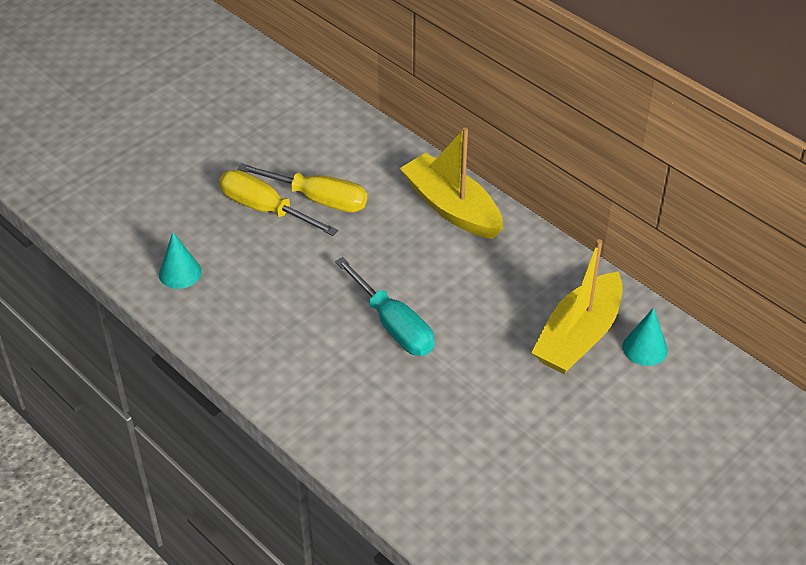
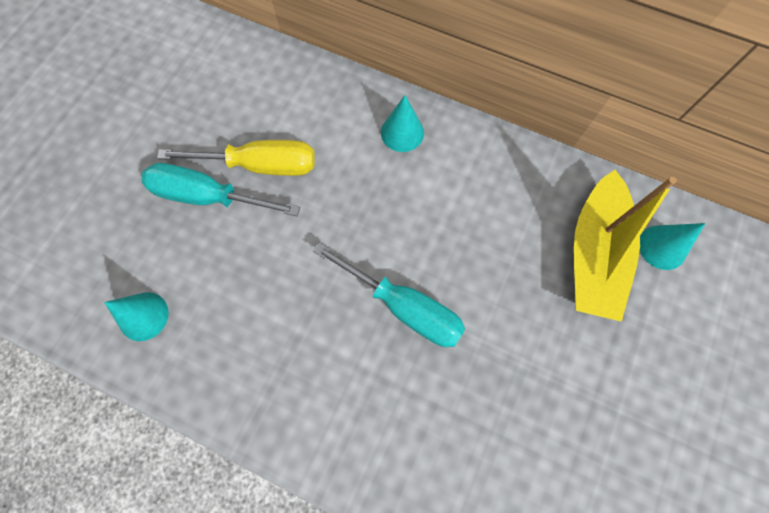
camera: 20 degrees left, 25 degrees up
(265, 209) = (208, 197): yellow screwdriver -> turquoise screwdriver
(451, 207) = (402, 132): yellow boat -> turquoise cone

